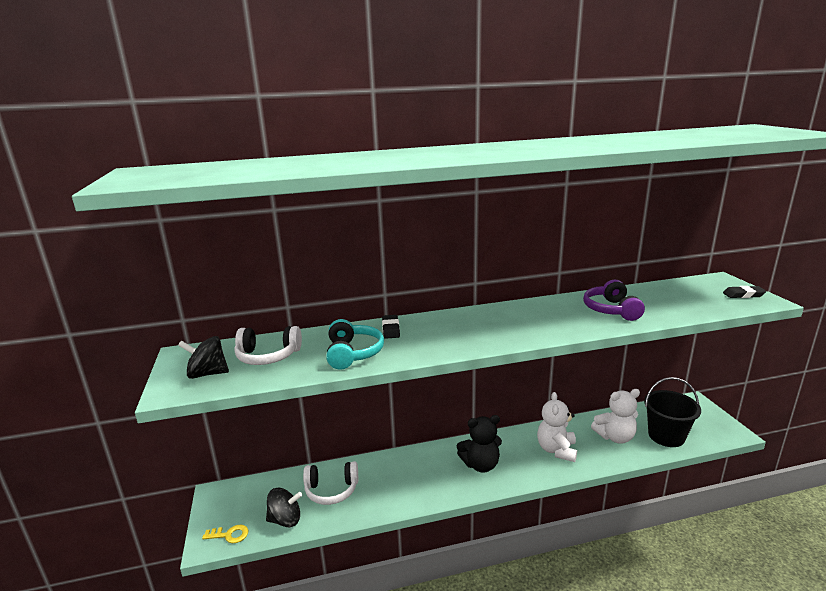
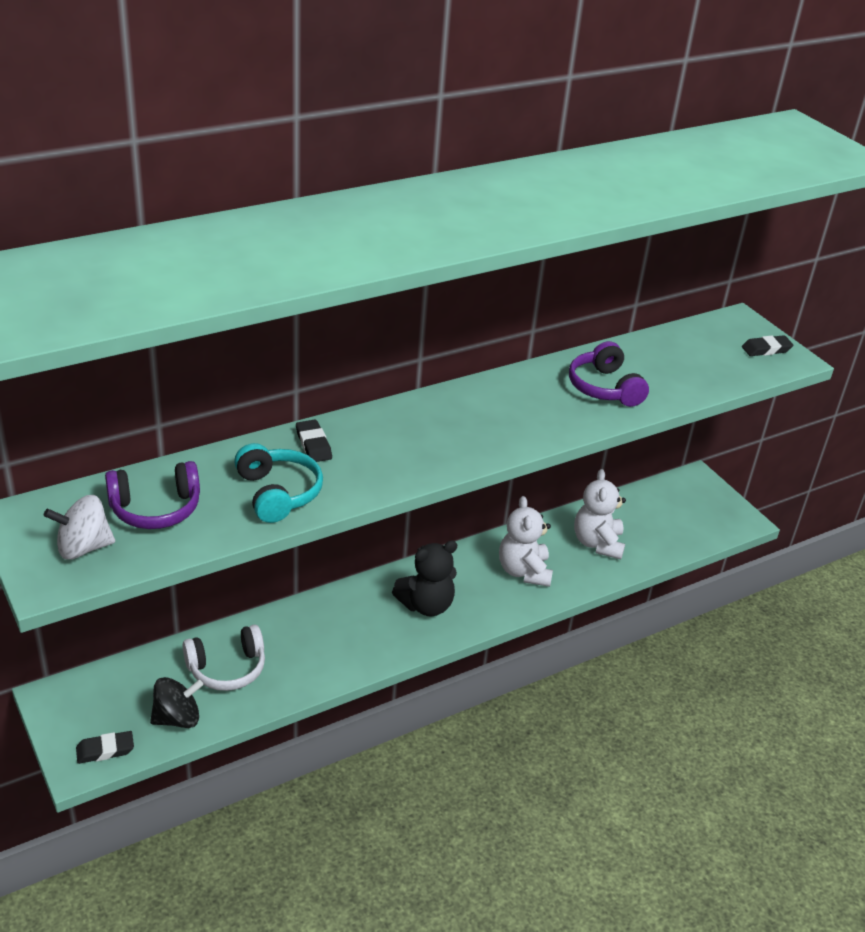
camera: 20 degrees left, 15 degrees up
(207, 374) = (83, 547): black spinning top -> white spinning top
(229, 535) = (105, 750): yellow key -> black eraser
(268, 356) = (155, 508): white headphones -> purple headphones
(615, 437) = (597, 543): white teddy bear -> white teddy bear turned 120 degrees clockwise
(666, 436) = (661, 534): black bucket -> none

